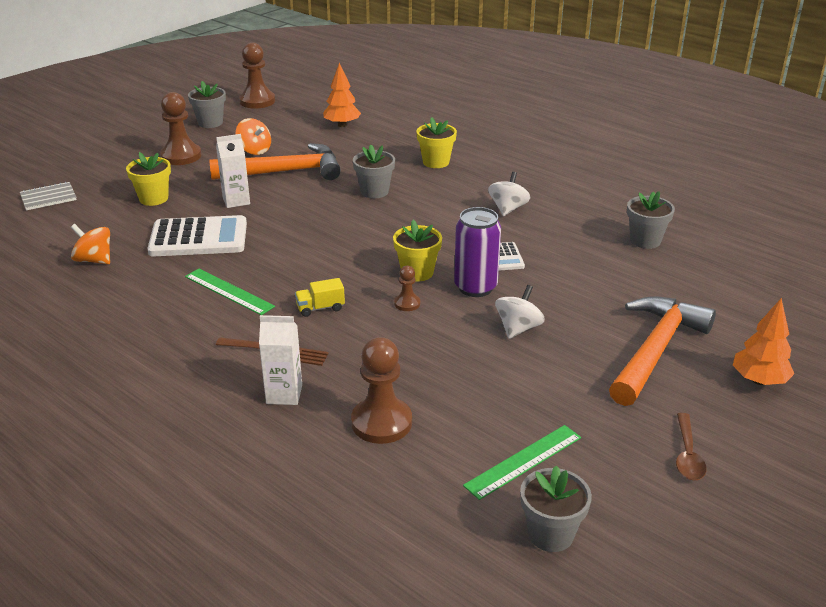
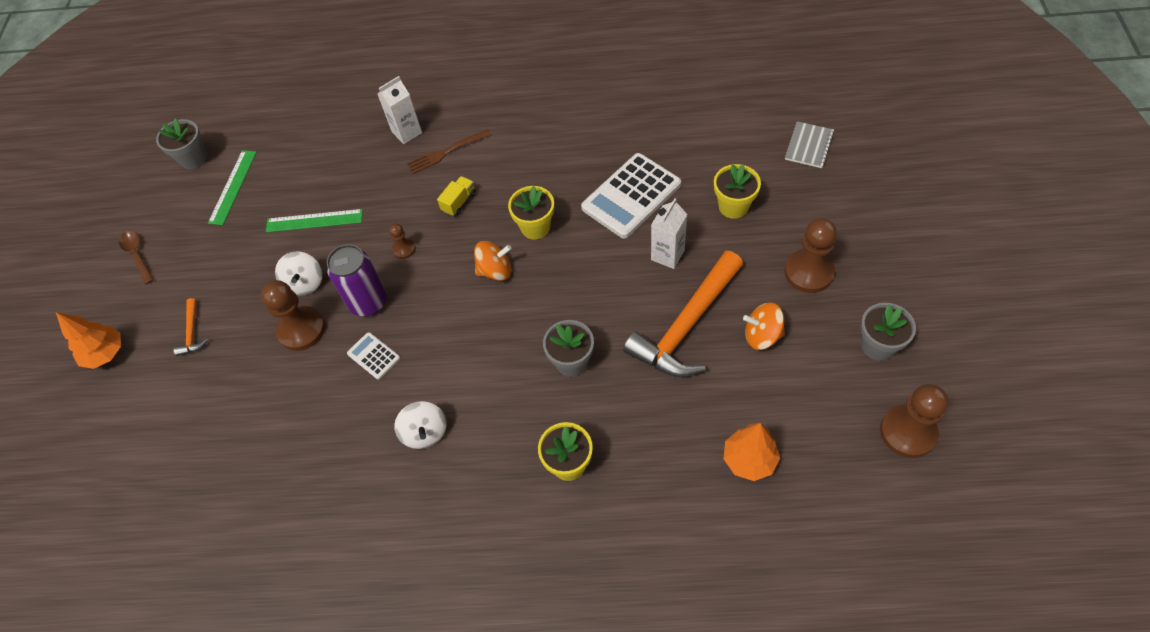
camera: 145 degrees right, 25 degrees up
(94, 260) = (666, 126): orange spinning top -> orange spinning top (495, 270)
(229, 291) = (537, 170): green ruler -> green ruler (314, 221)
(381, 422) = (333, 155): brown pawn -> brown pawn (301, 329)
(417, 272) = (427, 285): yellow flower pot -> yellow flower pot (535, 227)
(645, 240) = (263, 479): grey flower pot -> none
(655, 350) = (192, 333): orange hammer -> orange hammer, size x0.43

